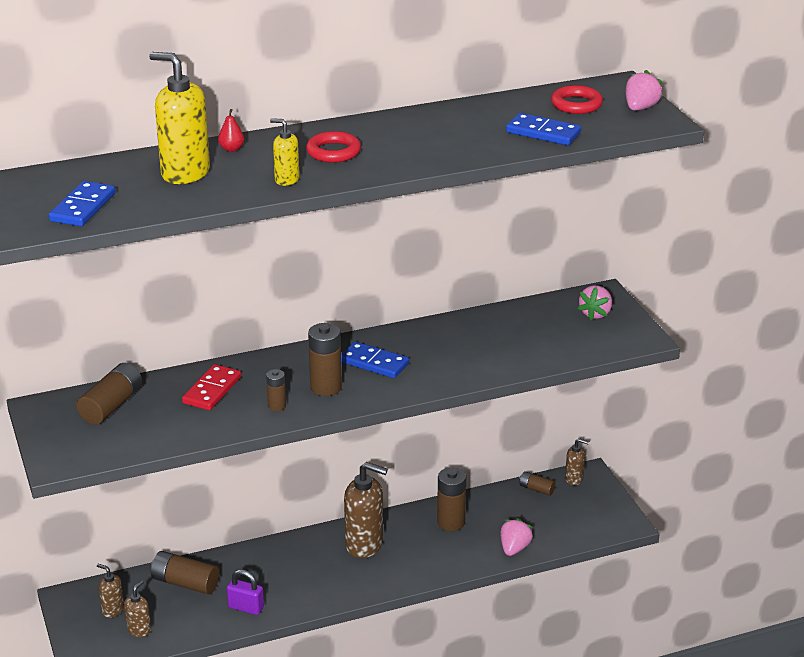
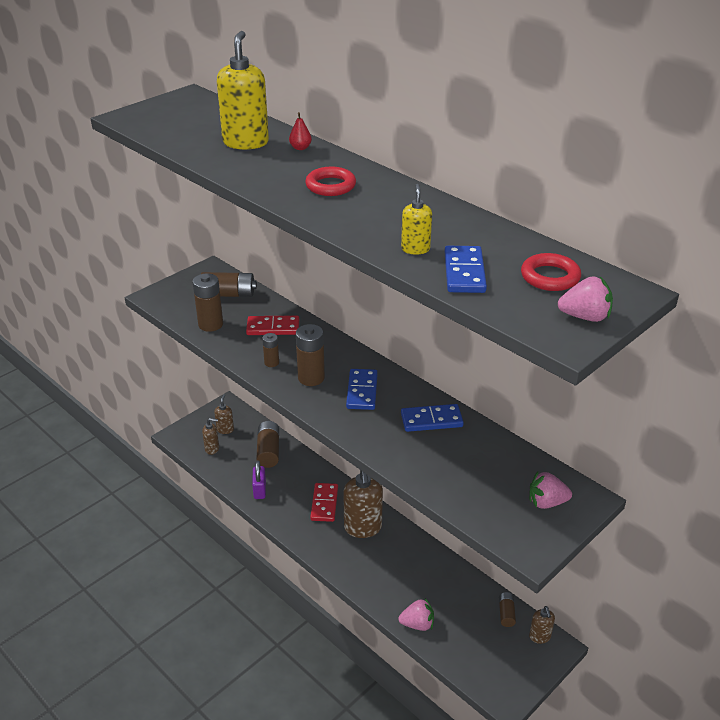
camera: 65 degrees right, 5 degrees up
(83, 207) = (168, 125): blue domino -> blue domino (431, 420)
(286, 180) = (264, 180): yellow soap dispenser -> yellow soap dispenser (415, 249)
(308, 563) = (324, 504): none -> red domino
(451, 522) = (423, 570): brown battery -> brown battery (210, 324)

